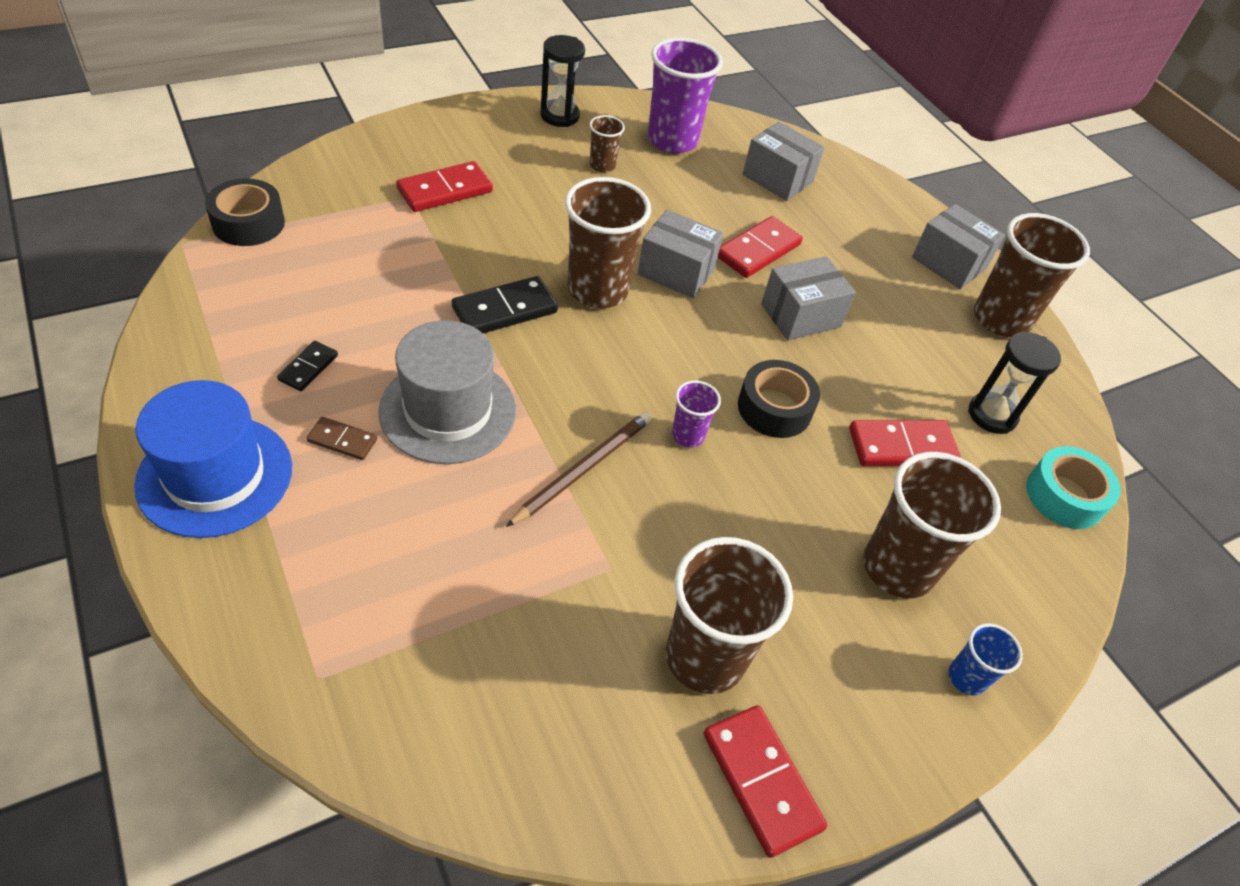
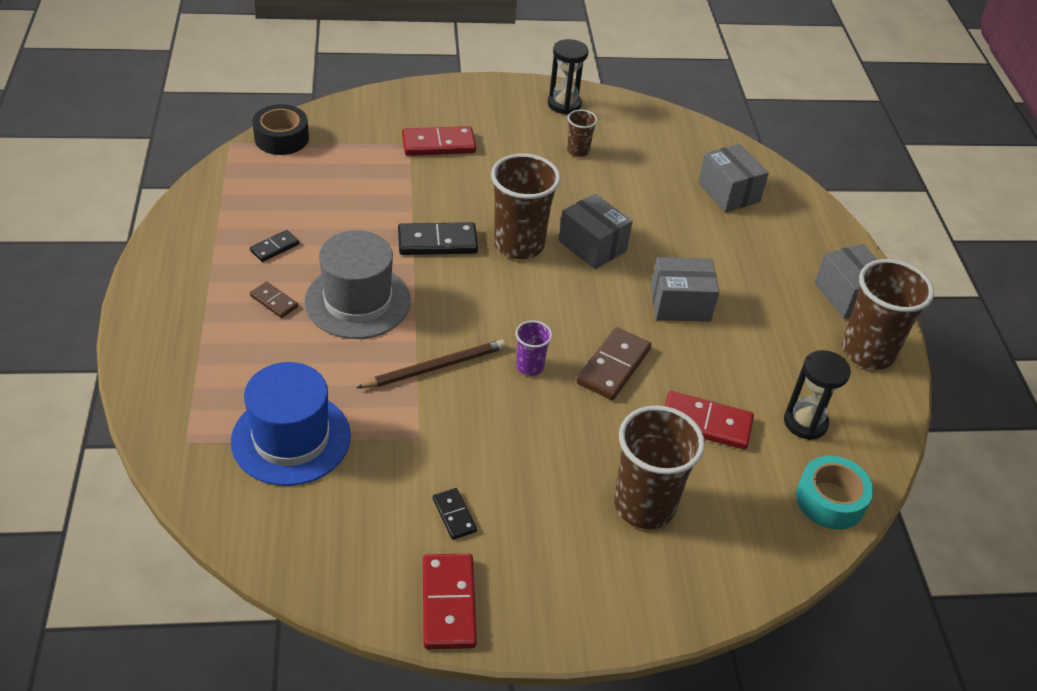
camera: 25 degrees right, 5 degrees down
(215, 476) = (180, 301): blue hat -> blue hat (291, 438)
(672, 140) = (651, 142): purple cup -> none
(705, 657) = (454, 515): brown cup -> black domino
(758, 250) = (674, 245): red domino -> none
(774, 408) = (613, 366): black tape -> brown domino
(966, 677) = (651, 595): blue cup -> none

